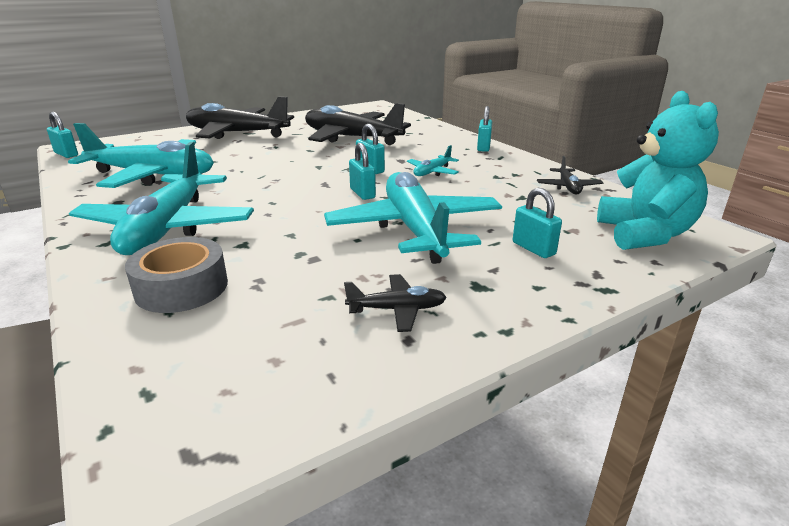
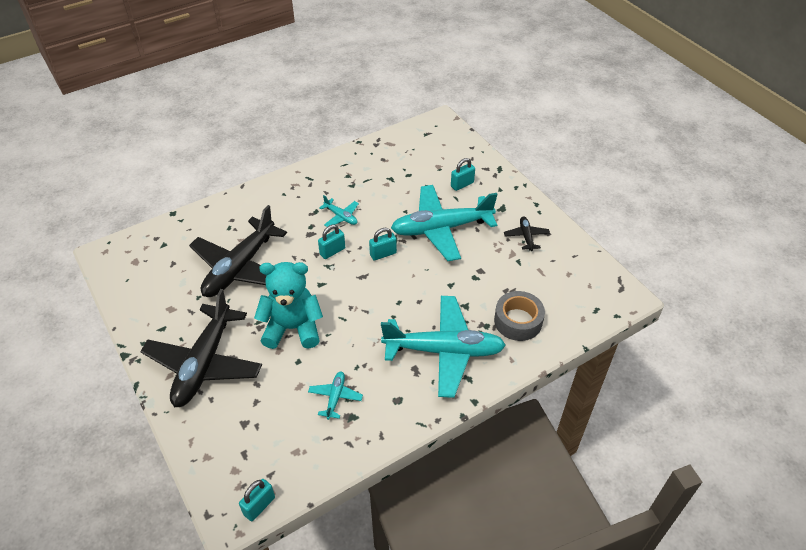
camera: 90 degrees left, 20 degrees up
(152, 175) = (335, 397): turquoise plane -> turquoise plane, size x0.43
(483, 147) = (283, 184): turquoise padlock -> none
(568, 187) = (374, 156): black plane -> none
(644, 234) = (443, 143): turquoise teddy bear -> turquoise teddy bear (293, 328)

